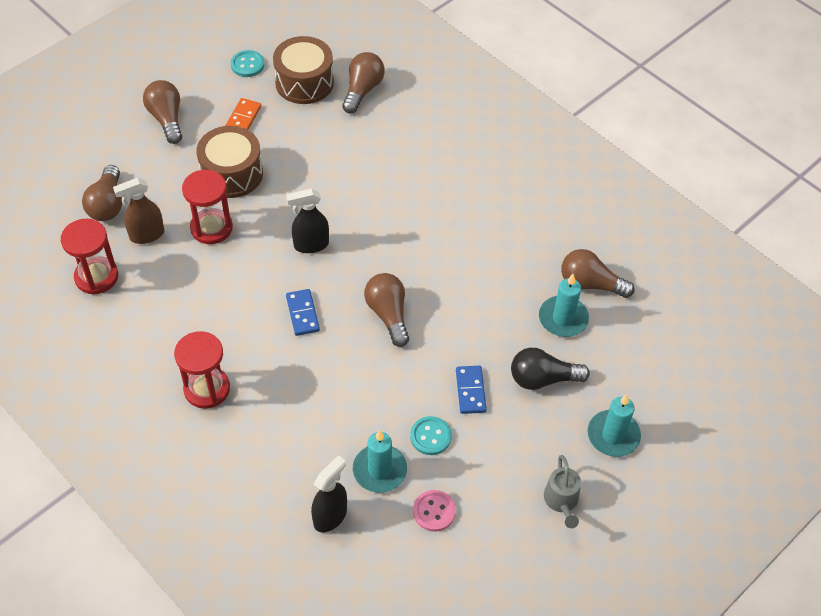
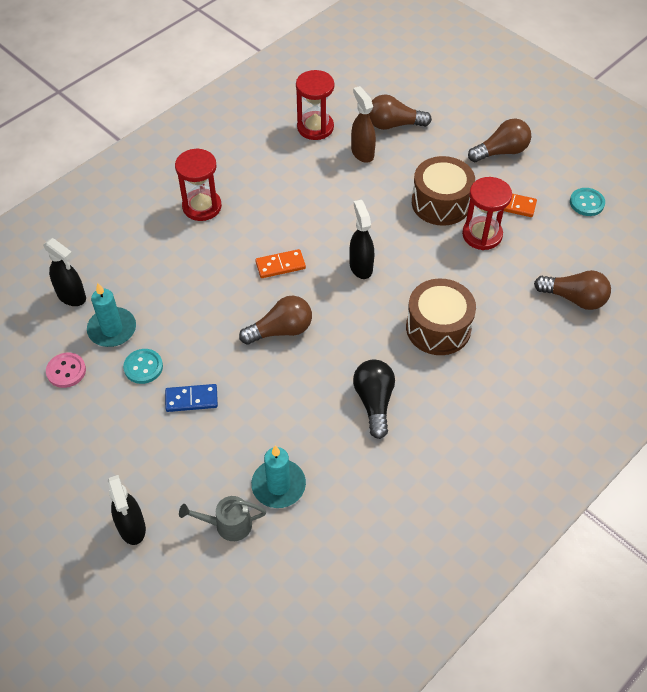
camera: 90 degrees right, 0 degrees up
(211, 228) = (374, 194): red hourglass -> red hourglass (482, 235)
(302, 314) = (280, 265): blue domino -> orange domino
(304, 82) = (573, 249): brown drum -> brown drum (438, 328)
(543, 379) = (203, 463): black light bulb -> black light bulb (374, 402)
(562, 502) = (62, 476): grey watering can -> grey watering can (227, 525)
(590, 284) = (326, 515): brown light bulb -> none
(613, 435) = (132, 527): turquoise candle -> black spray bottle

